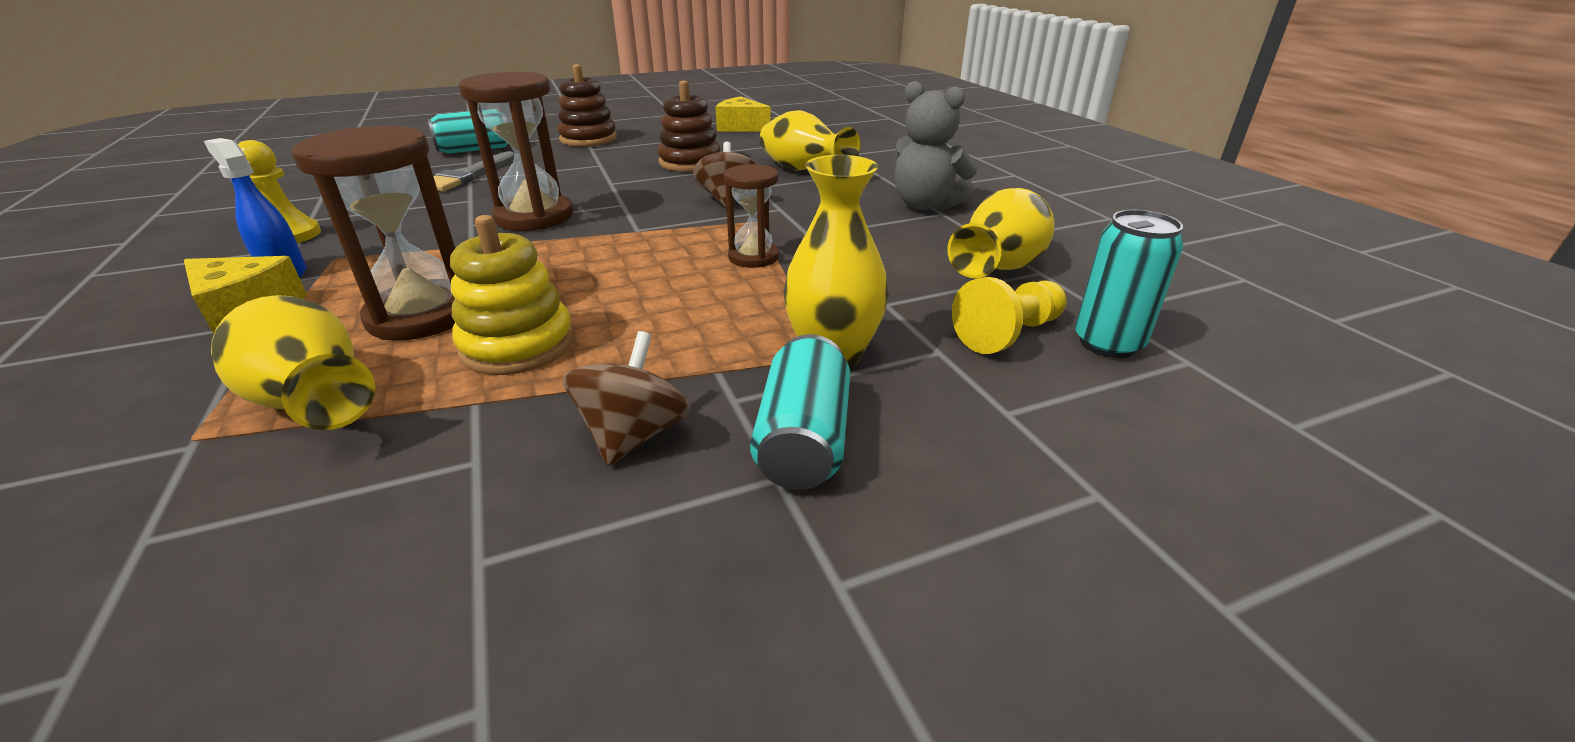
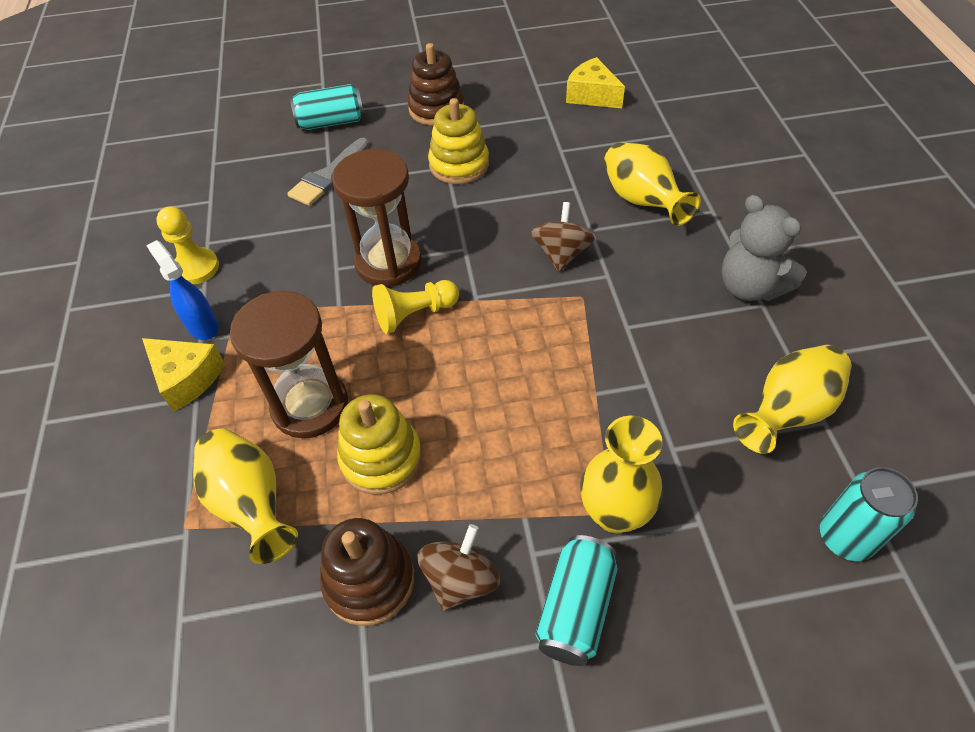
camera: 15 degrees right, 20 degrees up
(613, 163) = (459, 165): none -> yellow stacking toy
(690, 162) = (532, 172): brown stacking toy -> brown stacking toy (369, 580)
(753, 257) = (572, 359): brown hourglass -> none
(1008, 334) = (765, 510): yellow pawn -> yellow pawn (415, 314)

